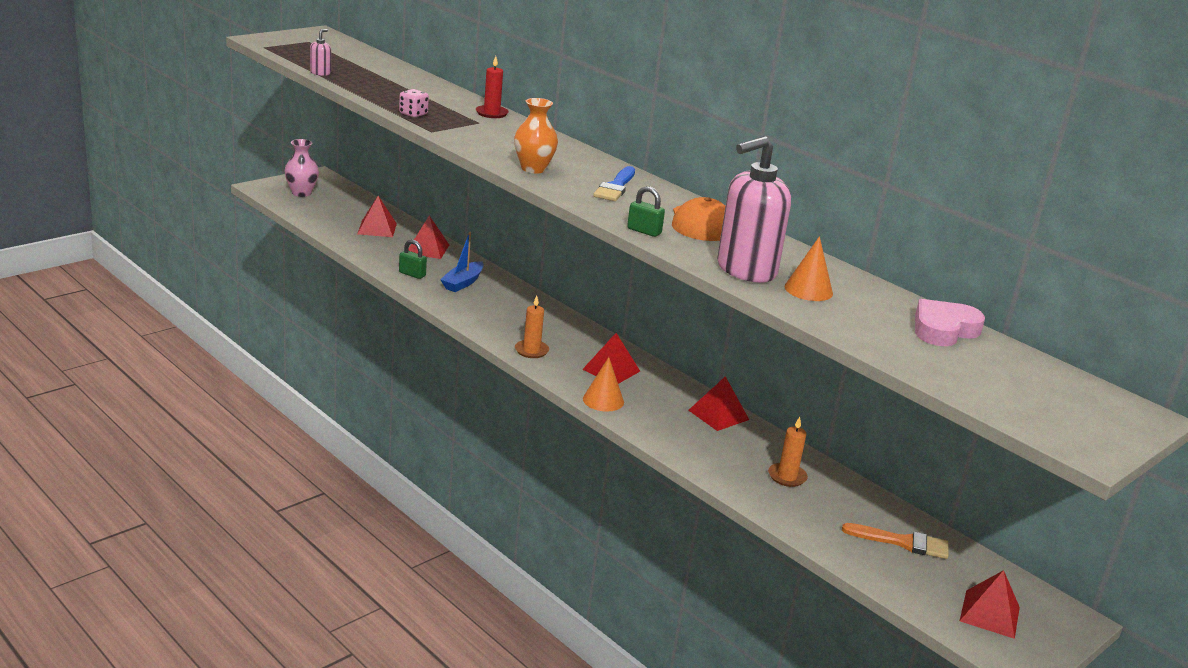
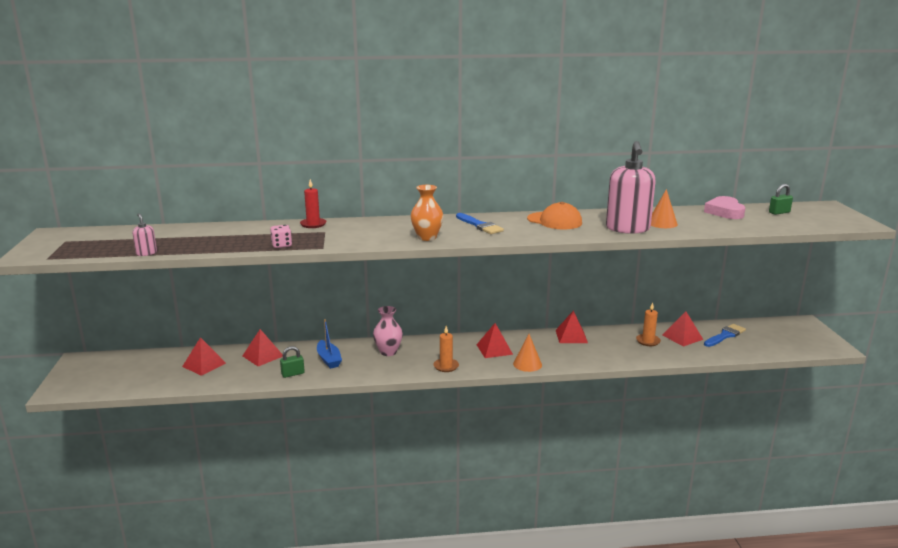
camera: 50 degrees left, 5 degrees down
(301, 193) = (96, 377): pink vase -> pink vase (388, 352)
(644, 231) = (554, 236): green padlock -> green padlock (779, 212)
(902, 542) = (725, 335): orange brush -> blue brush
(989, 614) = (794, 339): red pyramid -> red pyramid (682, 337)

